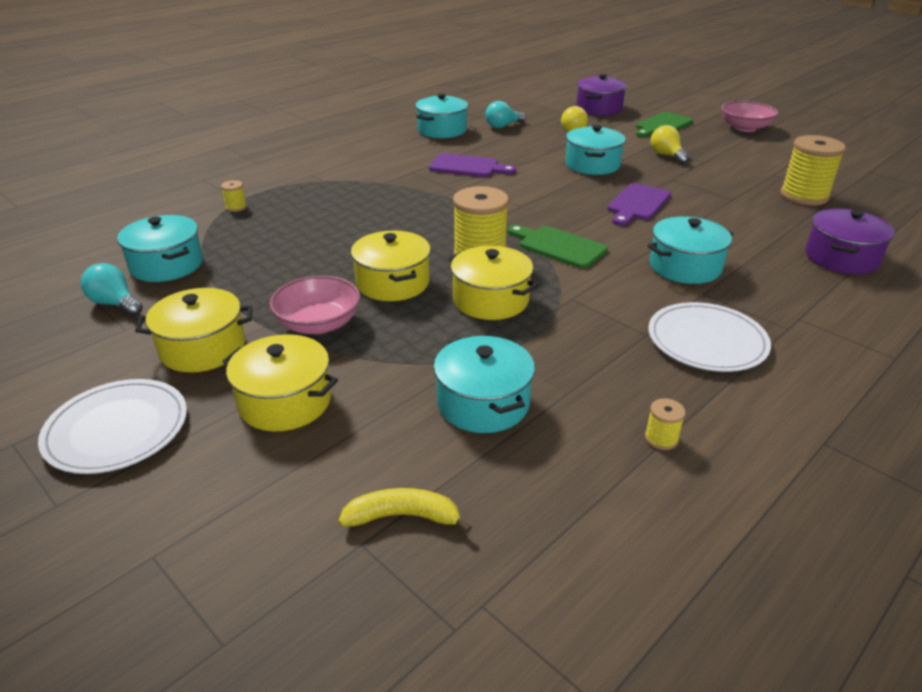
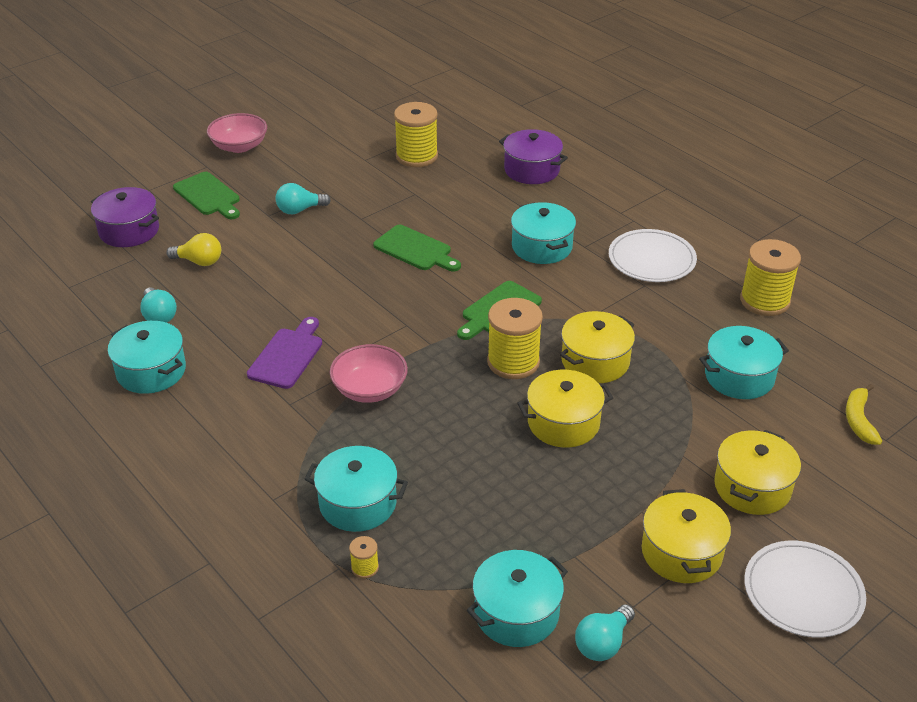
camera: 85 degrees left, 5 degrees up
(318, 324) = (637, 473): pink bowl -> pink bowl (369, 389)
(592, 165) = (310, 262): turquoise pot -> turquoise pot (358, 503)
(637, 204) = (415, 250): purple cutting board -> green cutting board
(661, 438) = (764, 301): yellow spool -> yellow spool, size x2.27
(666, 155) = (299, 210): yellow light bulb -> turquoise light bulb

